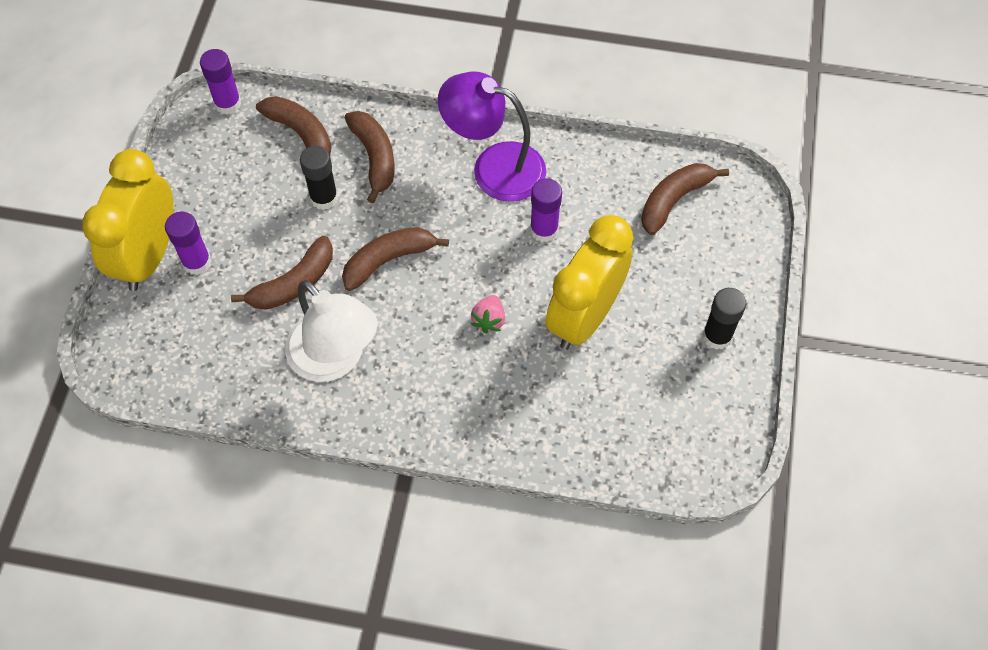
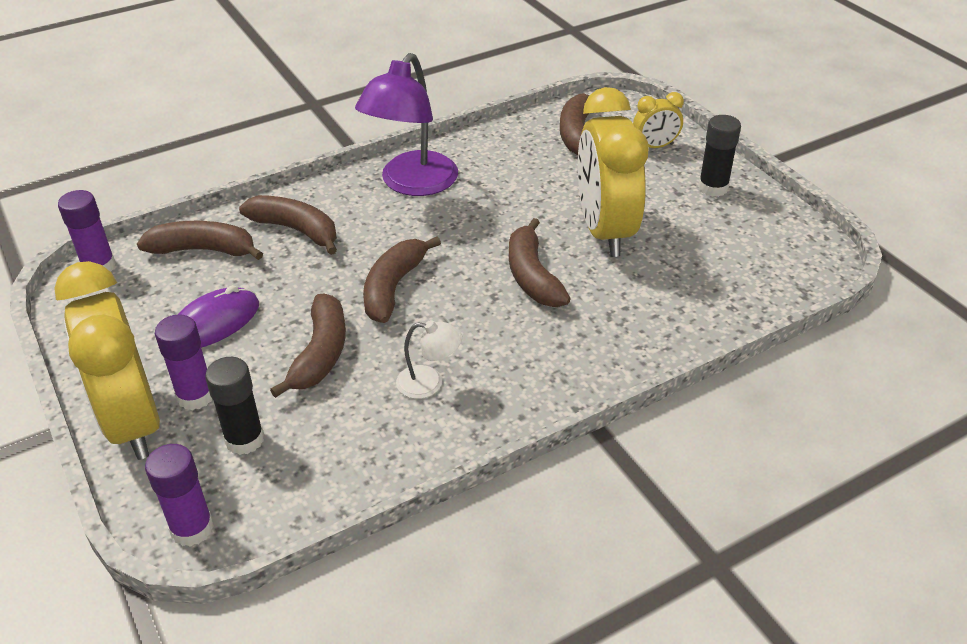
camera: 40 degrees left, 20 degrees down
(254, 208) = (214, 323): none -> purple mouse
(324, 198) = (279, 280): black glue stick -> black glue stick (244, 439)
(335, 359) = (429, 383): white lamp -> white lamp, size x0.48
(489, 320) = (532, 276): pink strawberry -> brown banana
(494, 167) = (412, 184): purple lamp -> purple lamp turned 45 degrees counterclockwise
(544, 230) = (502, 199): purple glue stick -> purple glue stick (192, 528)
(721, 259) = (655, 146): none -> yellow clock

